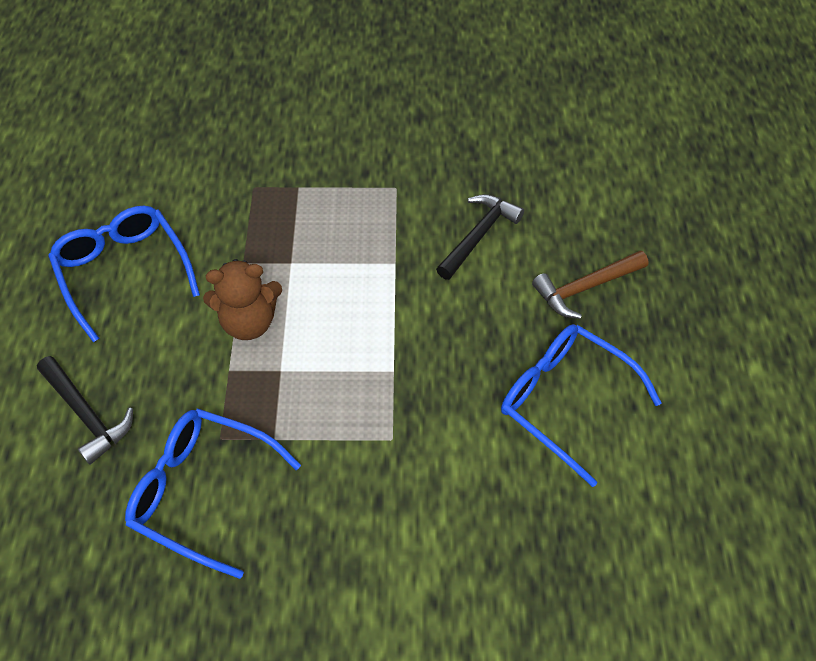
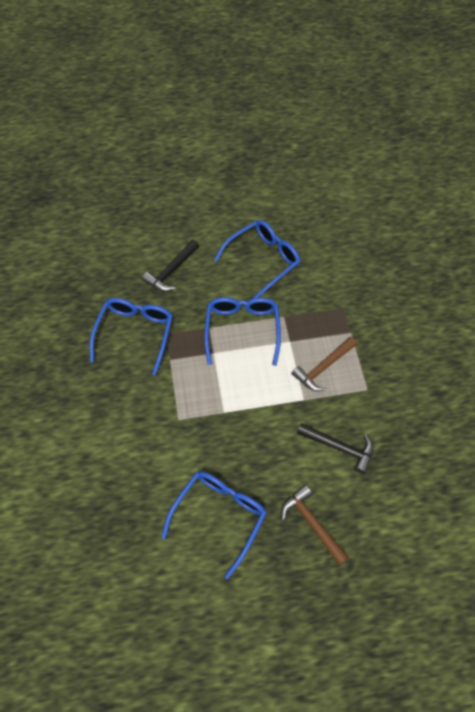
camera: 80 degrees right, 5 degrees up
(249, 322) = (242, 329): brown teddy bear -> blue glasses
(348, 230) = (323, 368): none -> brown hammer

